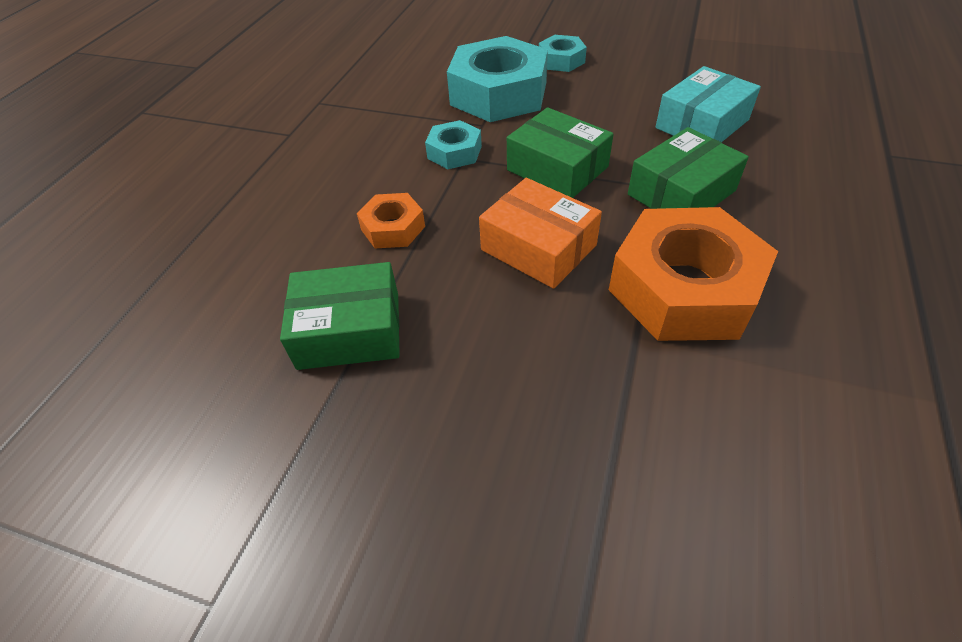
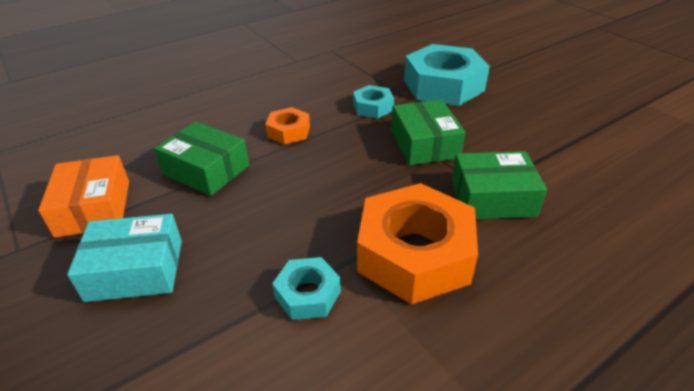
camera: 35 degrees right, 10 degrees down
(538, 247) = (354, 181): orange box -> orange box (94, 208)
(561, 60) = (514, 81): turquoise nut -> turquoise nut (307, 294)
(702, 124) = (571, 163): turquoise box -> turquoise box (135, 270)

